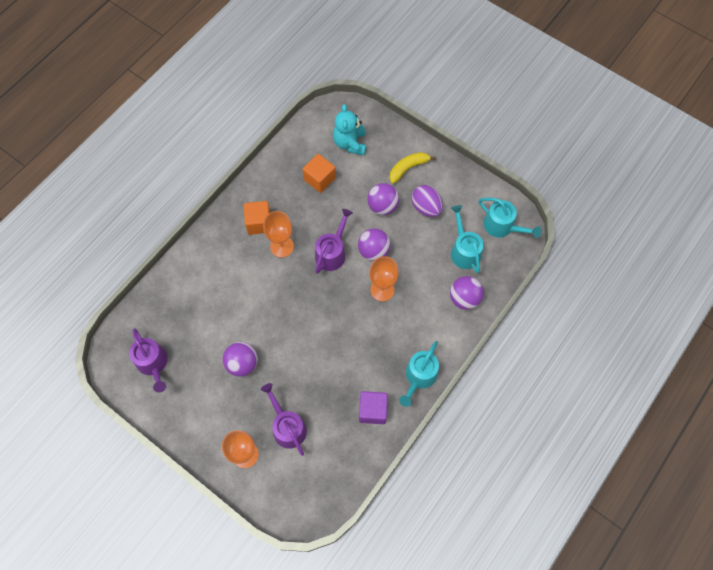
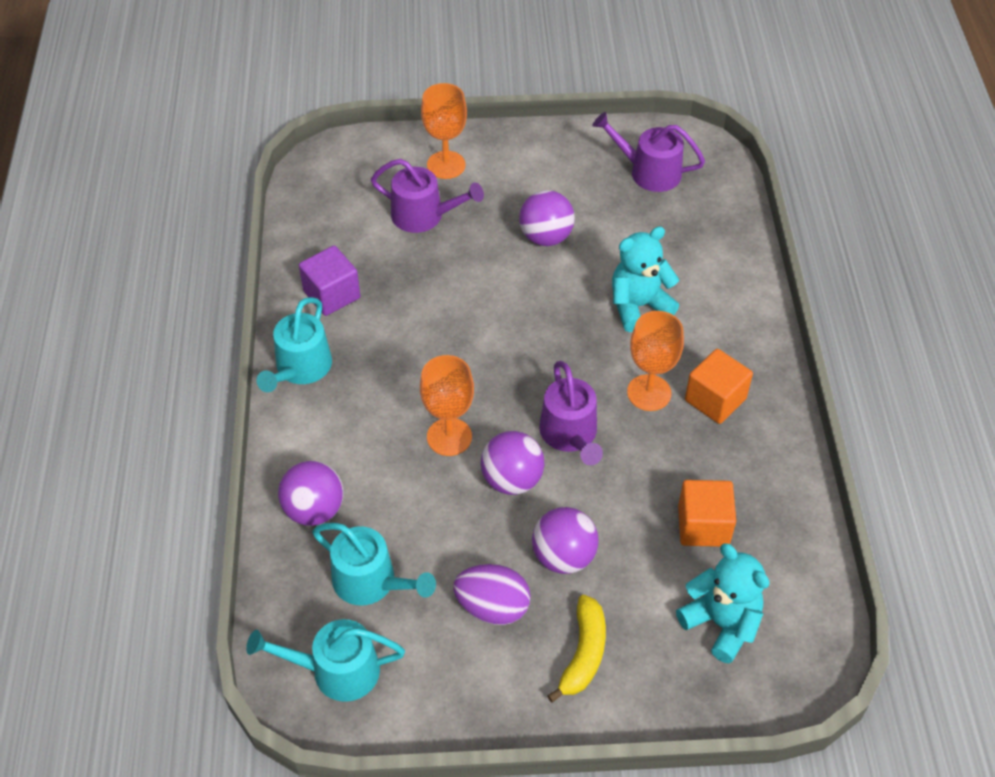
camera: 140 degrees right, 15 degrees down
(241, 291) = (638, 306): none -> turquoise teddy bear
(419, 376) = (300, 368): turquoise watering can -> turquoise watering can turned 150 degrees counterclockwise

